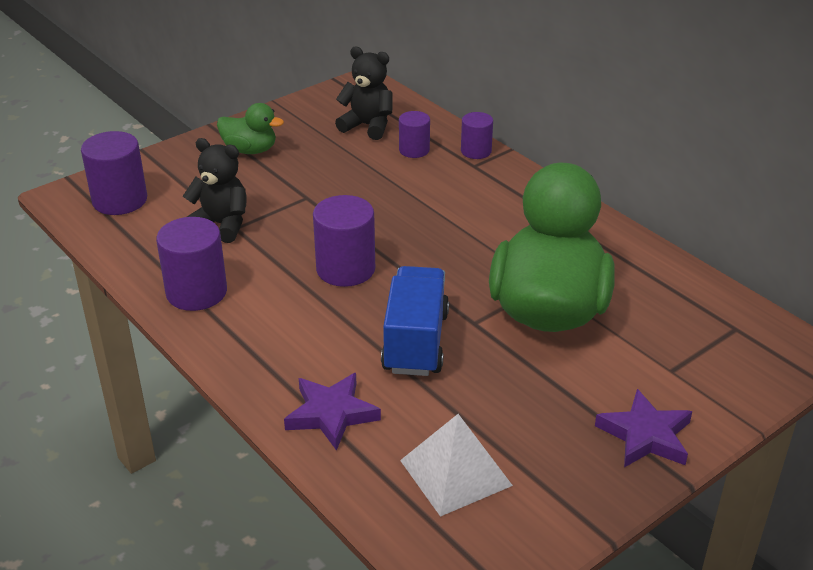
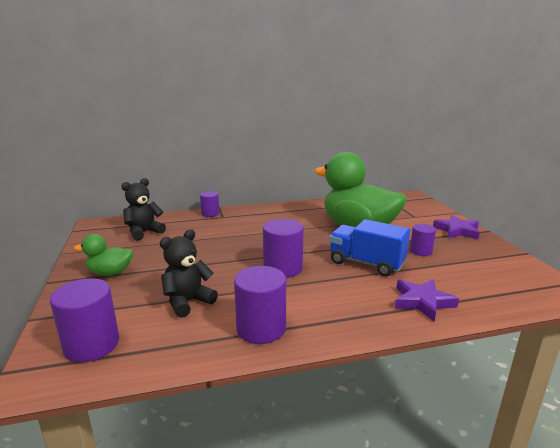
camera: 65 degrees left, 15 degrees down
(250, 150) = (110, 273): green duck -> green duck turned 135 degrees counterclockwise
(414, 150) = (187, 226): purple cylinder -> purple cylinder (420, 251)
(456, 472) = (479, 276): white pyramid -> none

